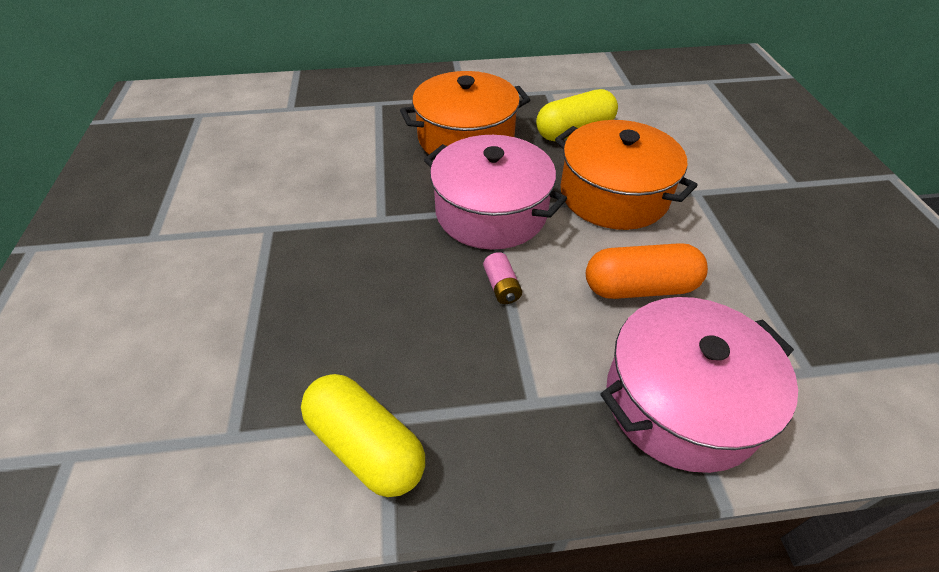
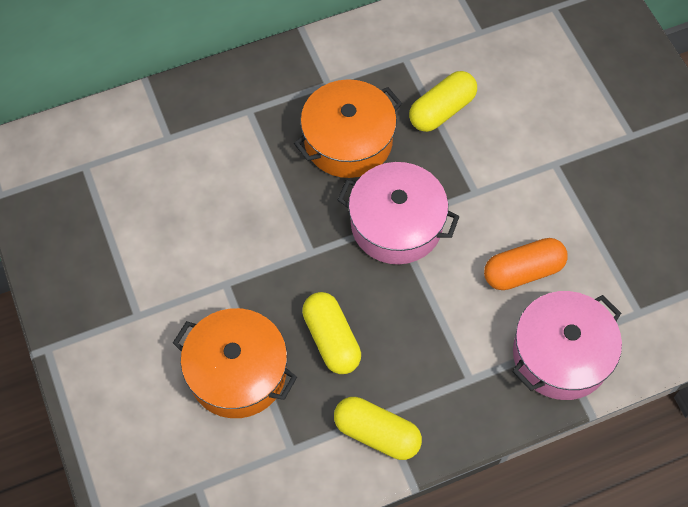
camera: 15 degrees left, 15 degrees up
(360, 309) = (331, 339): none -> yellow capsule
(501, 286) = (425, 295): pink battery -> none
(614, 195) = (489, 182): orange pot -> orange pot (237, 372)

